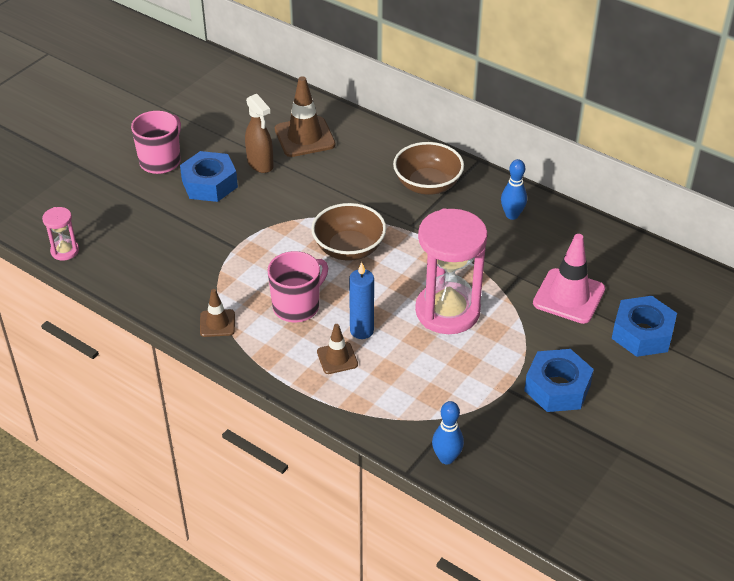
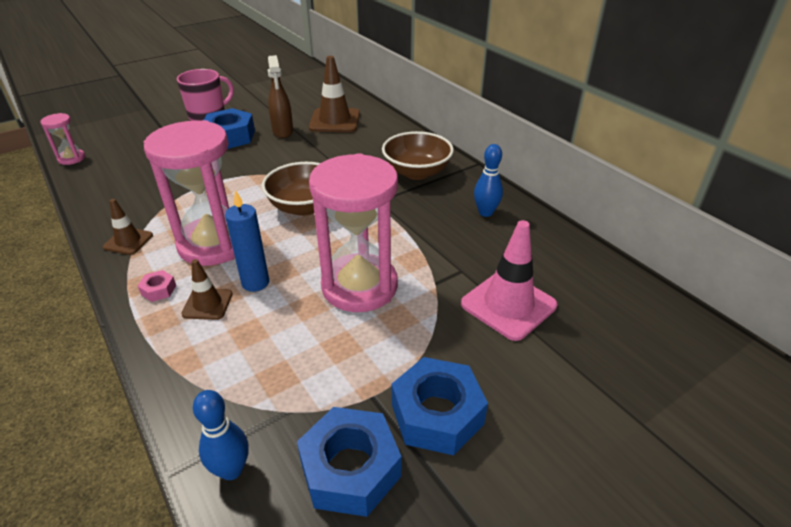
camera: 20 degrees right, 5 degrees down
(286, 358) = (158, 290): none -> pink nut
(297, 306) = (213, 244): pink mug -> pink hourglass
(642, 334) = (585, 373): blue nut -> blue nut (350, 469)

